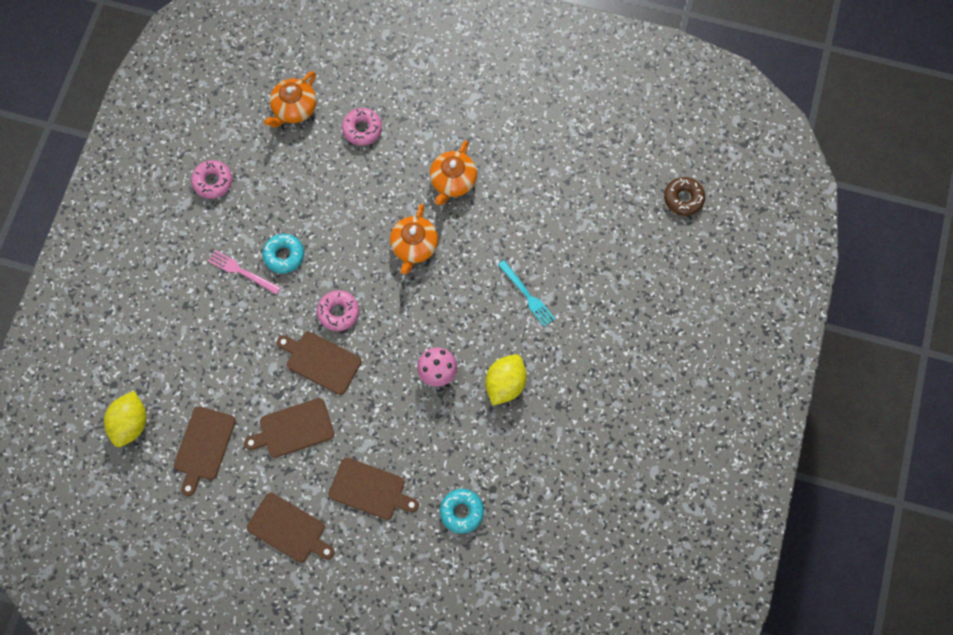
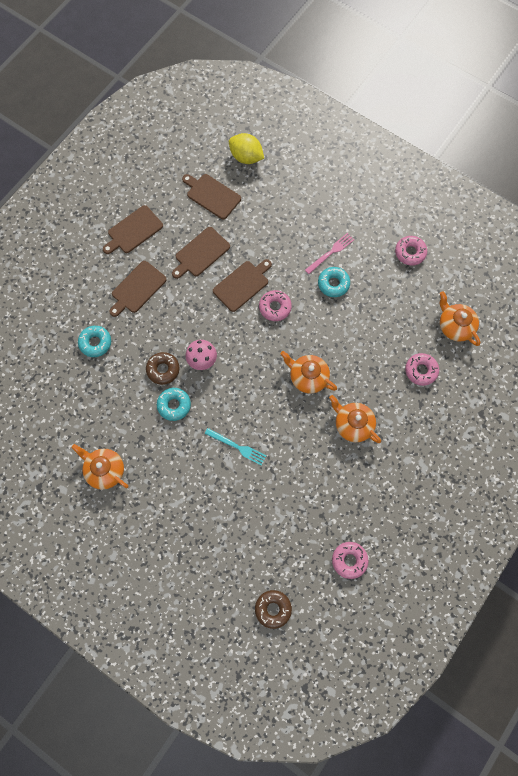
camera: 110 degrees right, 0 degrees up
(293, 429) = (201, 253): brown cutting board -> brown cutting board turned 135 degrees counterclockwise
(466, 414) = (163, 369): none -> brown donut
(505, 384) = (174, 405): yellow lemon -> turquoise donut
(527, 295) = (237, 447): turquoise fork -> turquoise fork turned 135 degrees counterclockwise
(602, 140) = (349, 560): none -> pink donut
(612, 432) = (104, 470): none -> orange teapot

